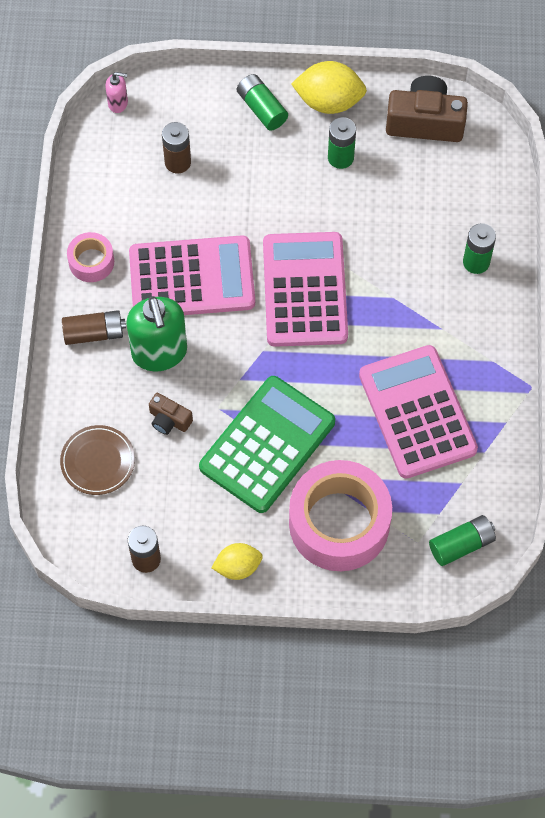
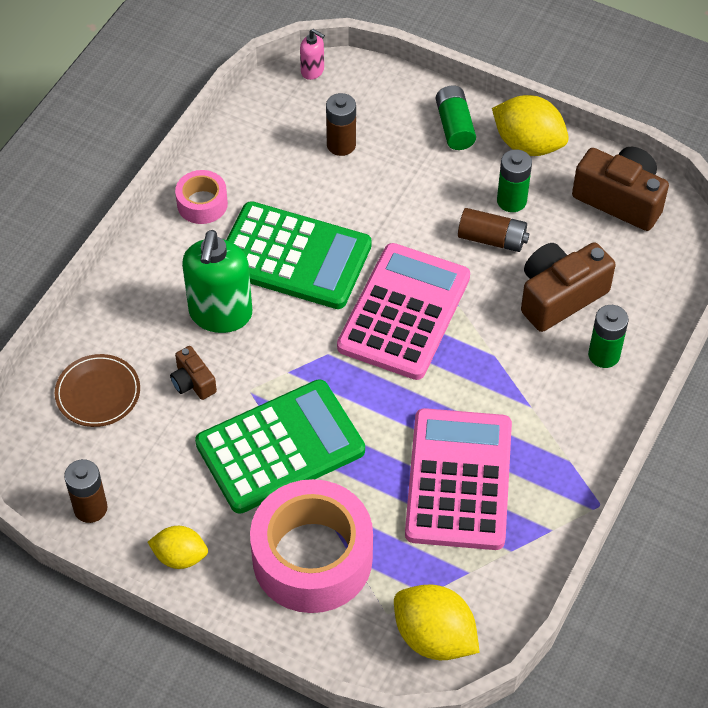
camera: 25 degrees right, 10 degrees down
(94, 333) = (166, 270): brown battery -> brown battery (492, 239)
(192, 278) = (293, 257): pink calculator -> green calculator
(419, 226) = (560, 296): none -> brown camera
(461, 545) = (434, 637): green battery -> yellow lemon

